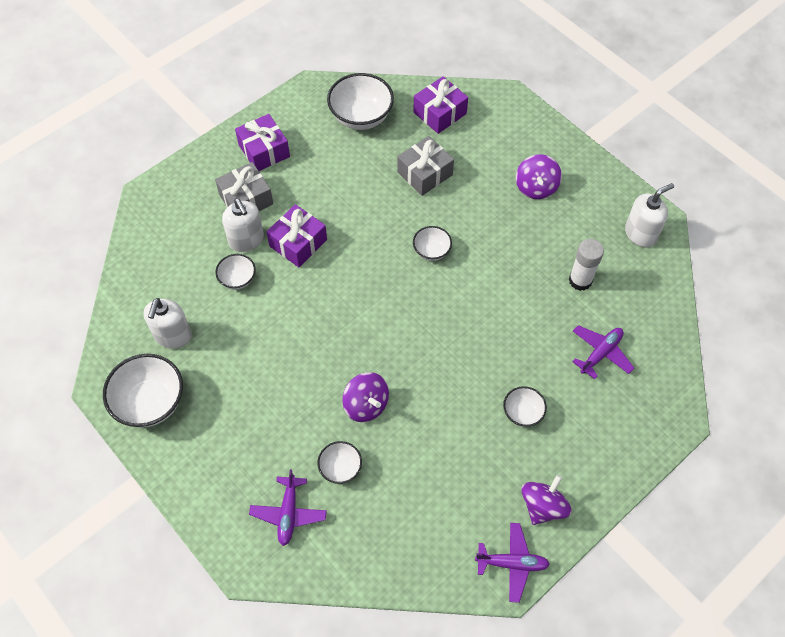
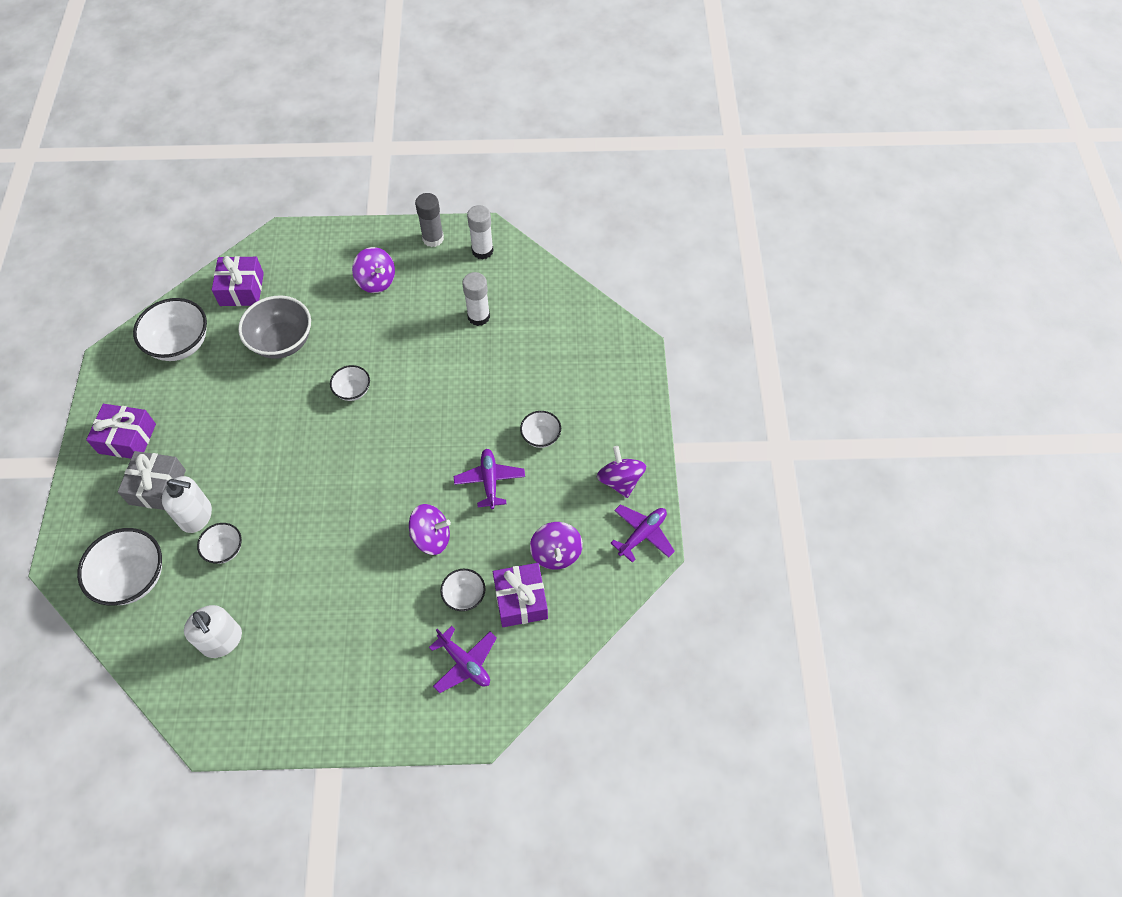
camera: 50 degrees left, 0 degrees up
(150, 402) = (265, 704): white bowl -> white bowl (133, 578)
(298, 243) = (242, 479): purple gift -> purple gift (521, 600)
(424, 173) = (282, 342): grey gift -> grey bowl
(434, 507) = (556, 553): none -> purple spinning top
(600, 353) = (545, 351): purple plane -> purple plane (490, 481)
(613, 192) = (433, 238): none -> grey glue stick
(640, 234) = (482, 251): white soap dispenser -> white glue stick

